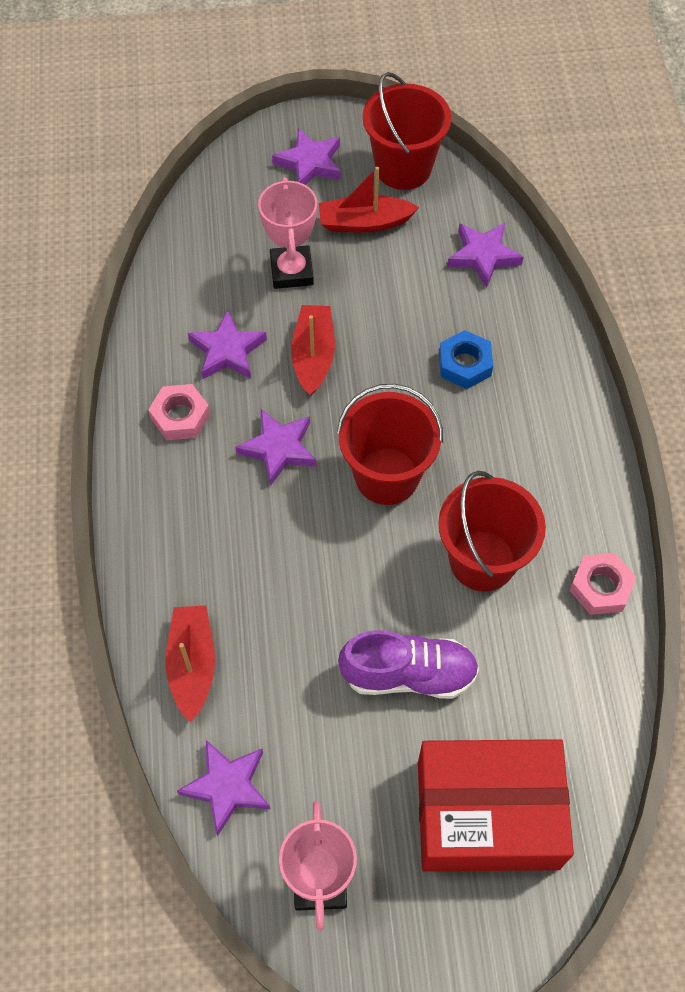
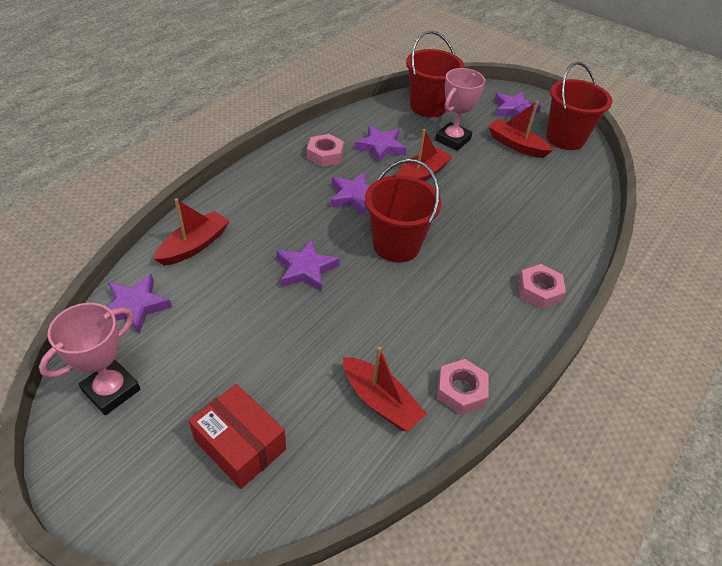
camera: 40 degrees right, 15 degrees down
(409, 674) = (291, 337): purple shoe -> none
(464, 364) = (503, 231): blue nut -> none
(482, 560) = (402, 320): red bucket -> red bucket (428, 107)
(483, 256) = (571, 196): purple star -> purple star (306, 269)
(487, 814) = (240, 445): red box -> red box, size x0.62
(550, 661) = (380, 401): none -> red boat
(563, 413) = (539, 290): none -> pink nut

